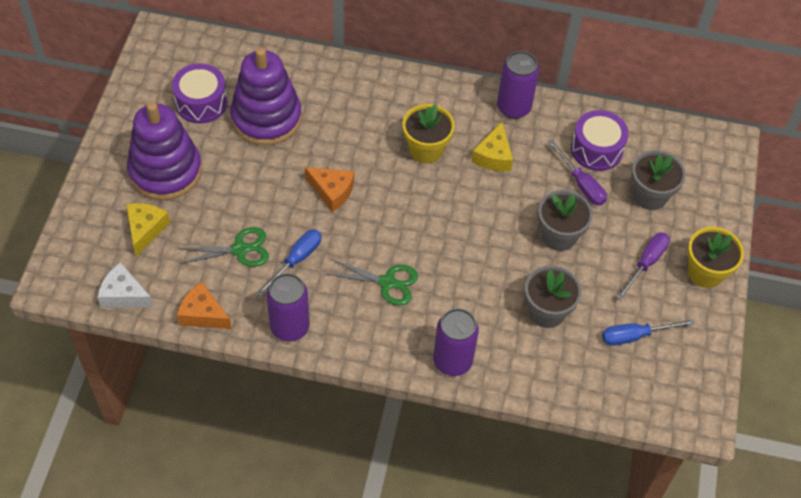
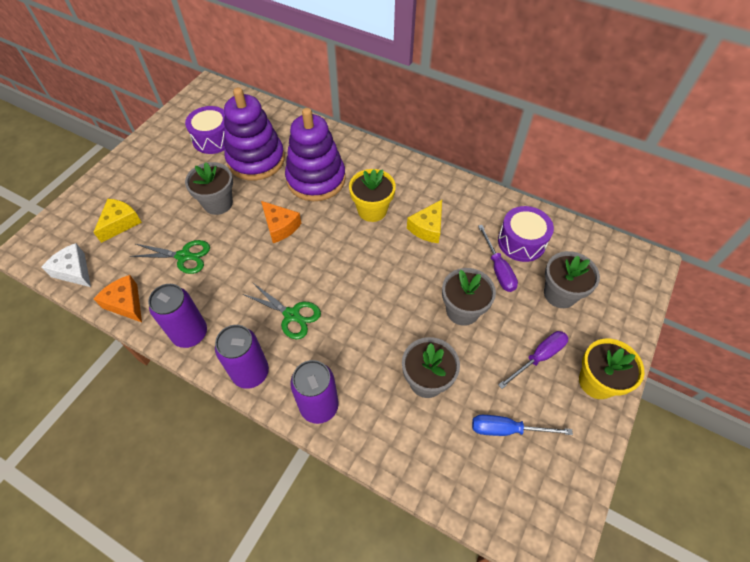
camera: 20 degrees right, 0 degrees up
(165, 171) = (160, 182): purple stacking toy -> purple stacking toy (316, 179)
(247, 181) = (218, 203): none -> grey flower pot
(296, 260) = (224, 276): blue screwdriver -> none
(513, 107) = (459, 192): purple can -> purple can (250, 373)

